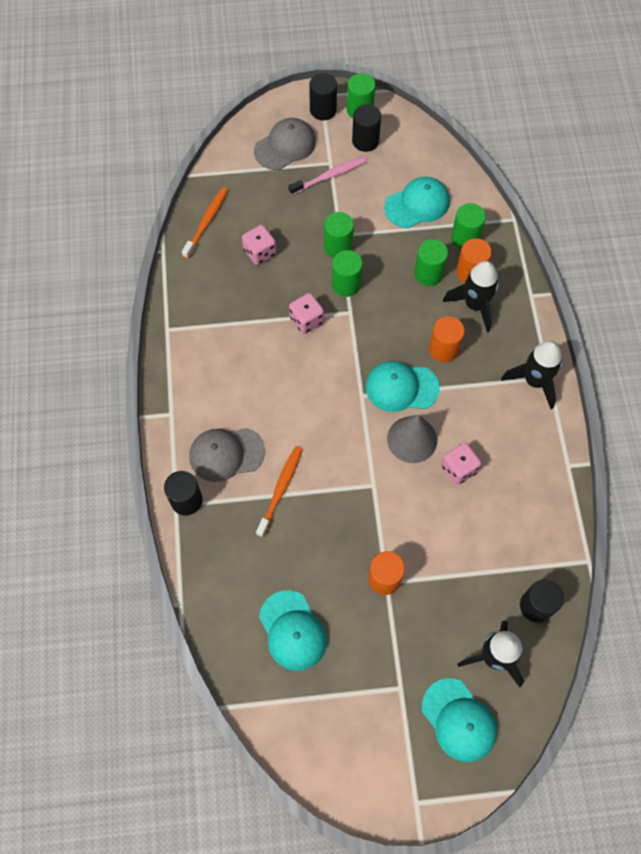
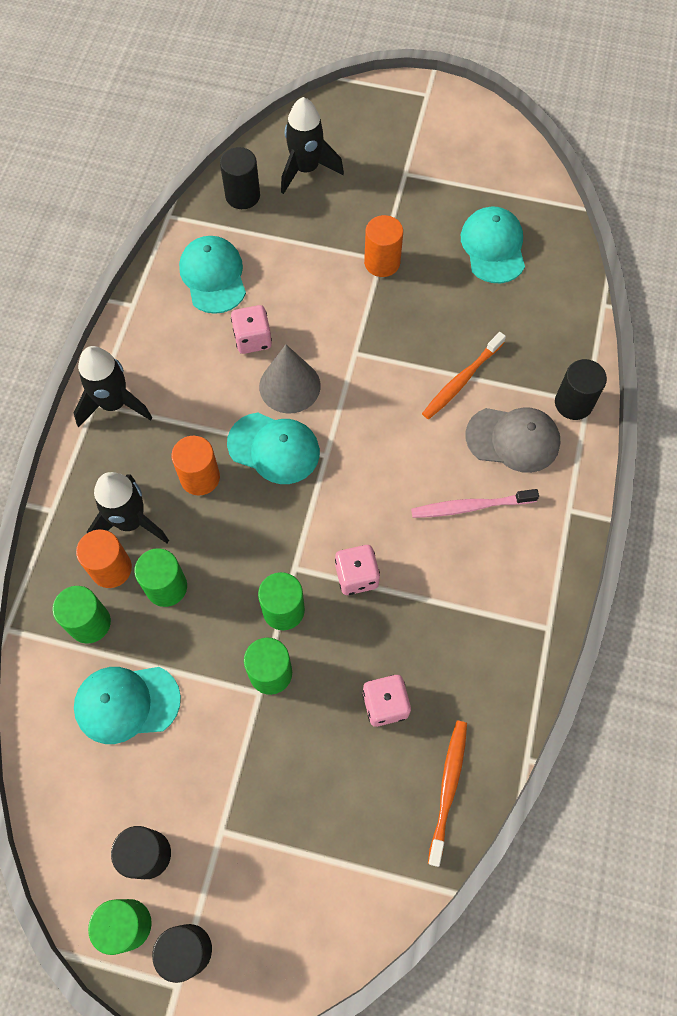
camera: 160 degrees left, 0 degrees up
(207, 222) = (448, 788): orange toothbrush -> orange toothbrush turned 150 degrees clockwise
(285, 146) = (279, 893): grey cap -> none
(330, 176) = (231, 805): pink toothbrush -> pink toothbrush (470, 506)
(459, 720) = (362, 135): turquoise cap -> turquoise cap (213, 276)

